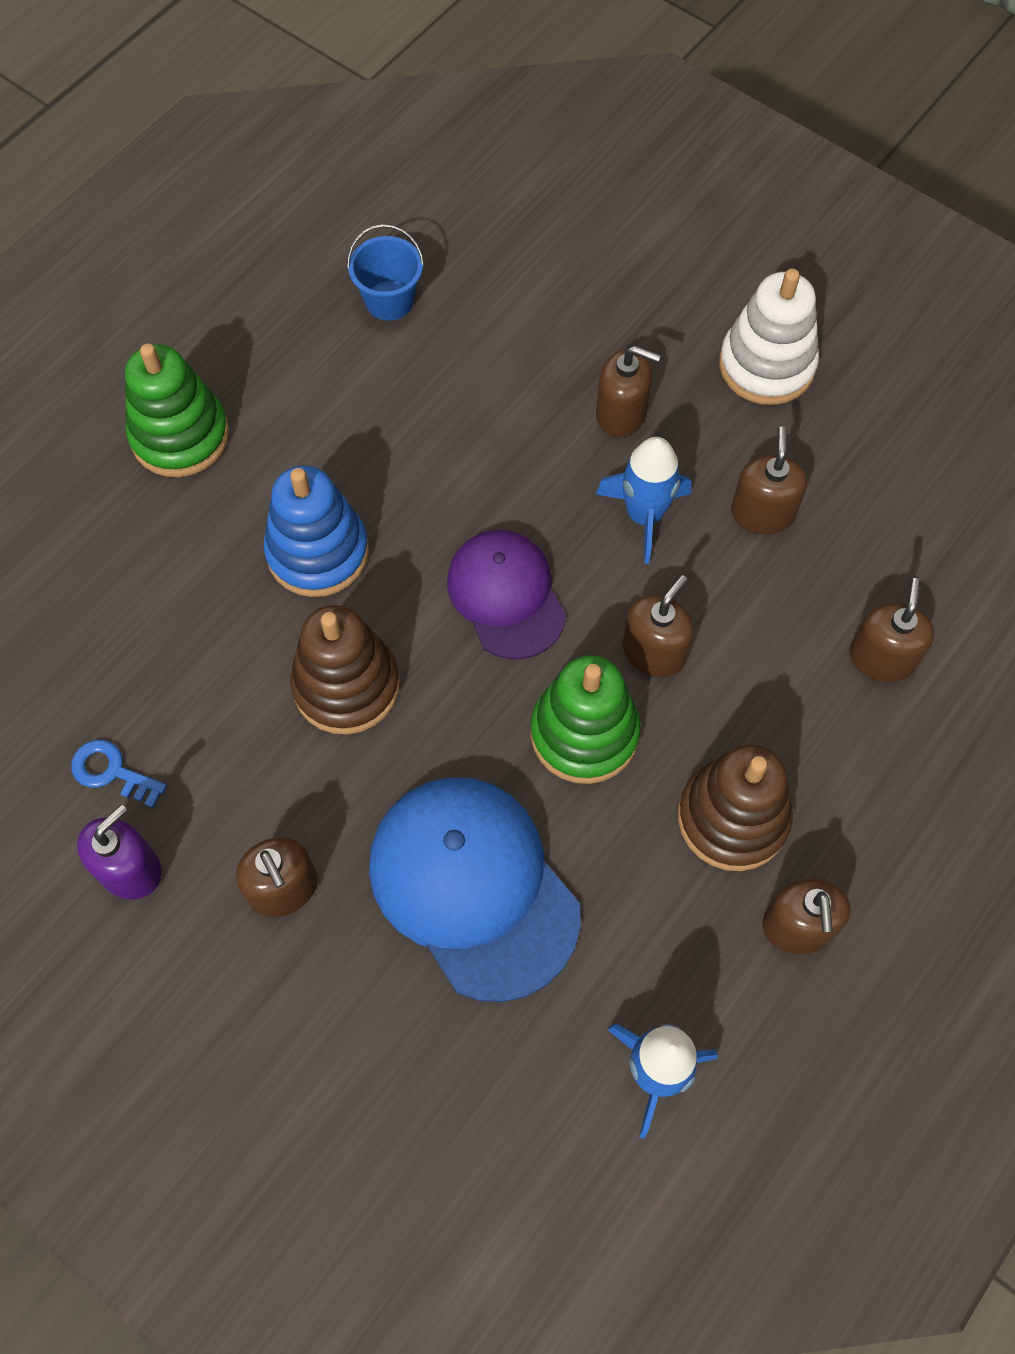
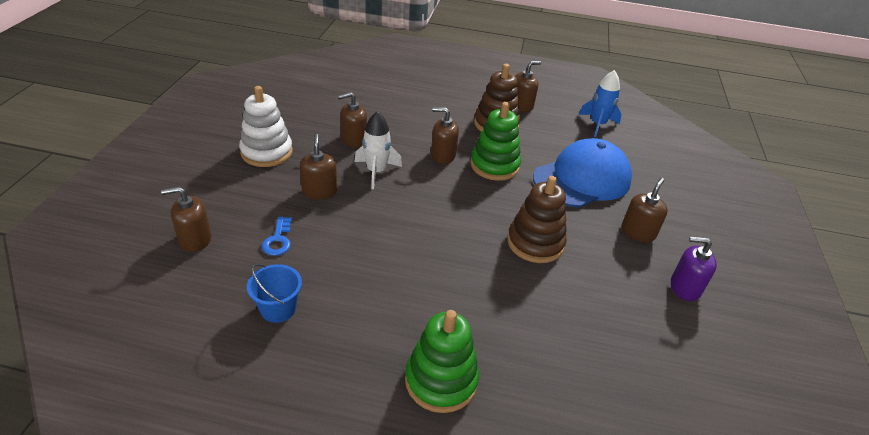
camera: 120 degrees left, 25 degrees down
(112, 772) = (654, 316): blue key -> blue key (278, 240)
(318, 552) = (474, 279): blue stacking toy -> none
(473, 887) = (582, 179): blue cap -> blue cap turned 150 degrees counterclockwise
(506, 595) = (448, 204): purple cap -> none
(644, 516) = (376, 172): blue rocket -> white rocket
(882, 658) = (403, 103): brown soap dispenser -> brown soap dispenser (195, 239)

